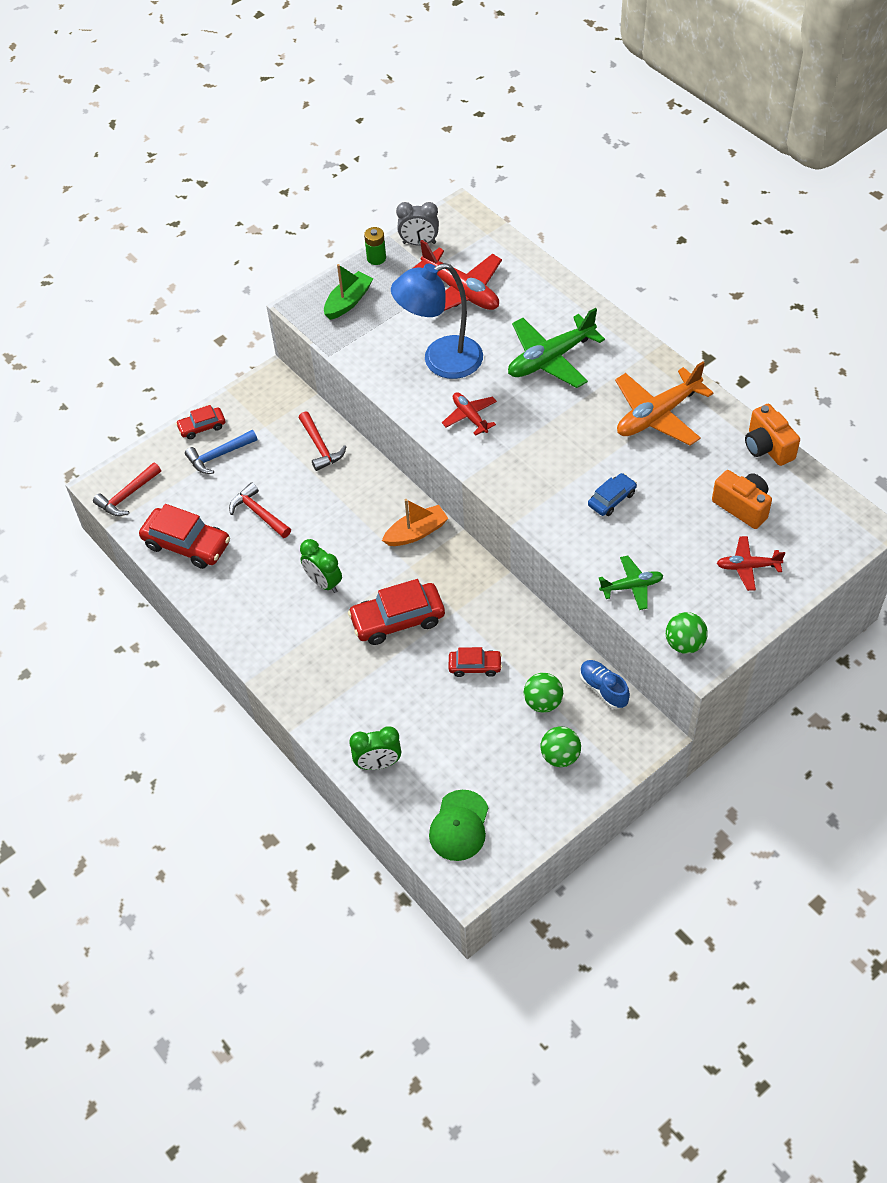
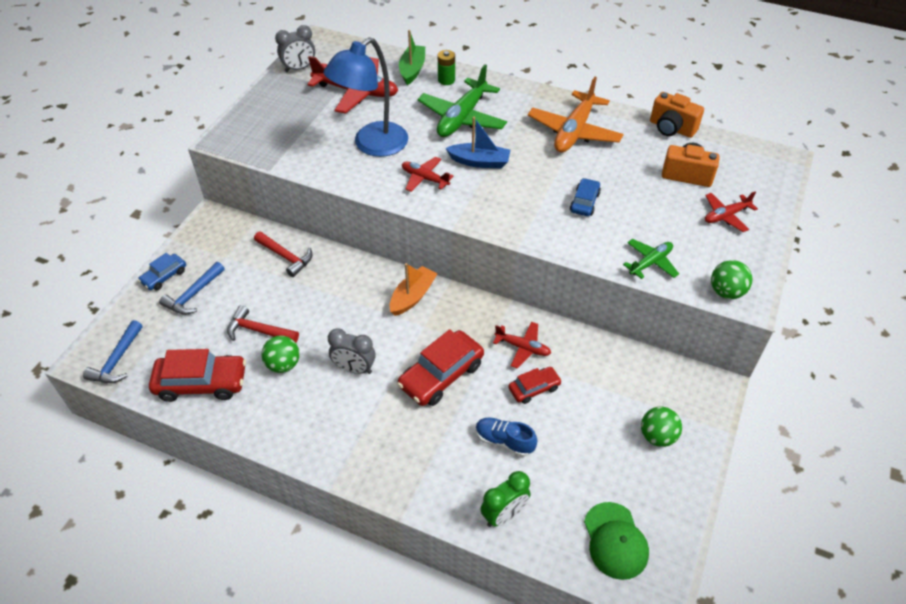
camera: 30 degrees left, 5 degrees down
(127, 495) = (117, 360): red hammer -> blue hammer
(202, 427) = (164, 276): red car -> blue car
(323, 583) = (354, 368): green clock -> grey clock
(348, 302) = (263, 125): green boat -> green boat (412, 70)
(376, 258) = (269, 88): green battery -> green battery (446, 80)
(489, 624) = (523, 348): none -> red plane
(536, 417) = (479, 162): none -> blue boat
(543, 702) = (611, 396): green ball -> green ball (283, 364)
(603, 689) = (652, 364): blue shoe -> blue shoe (504, 441)

